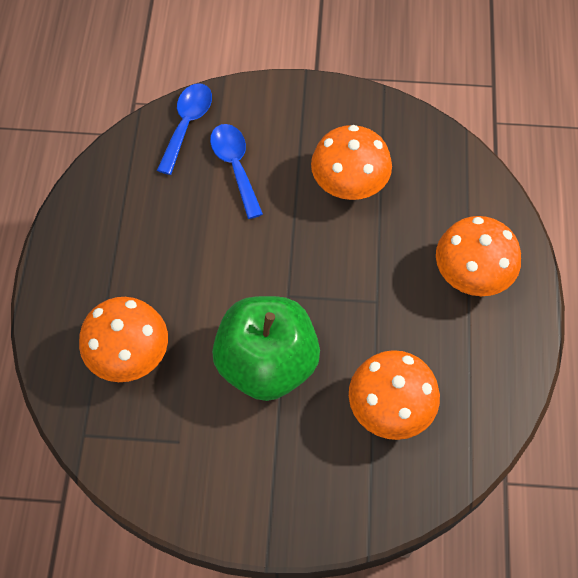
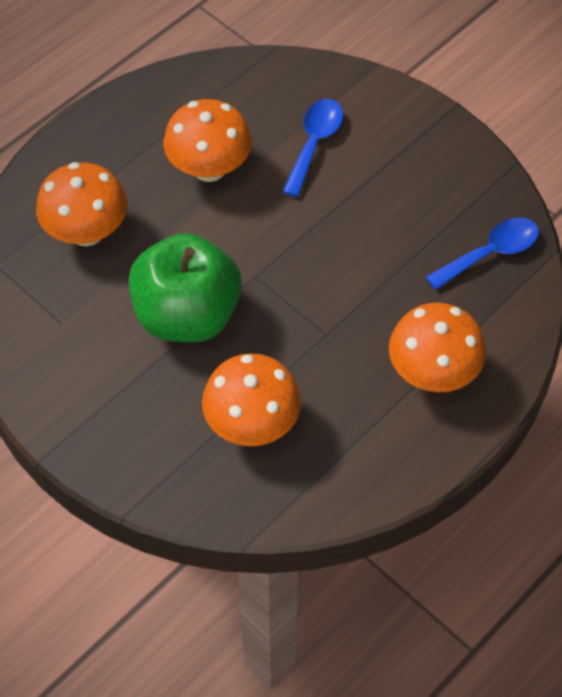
camera: 40 degrees right, 5 degrees down
(187, 124) = (307, 83): blue spoon -> blue spoon (490, 253)
(349, 185) = (398, 224): orange mushroom -> orange mushroom (209, 168)

